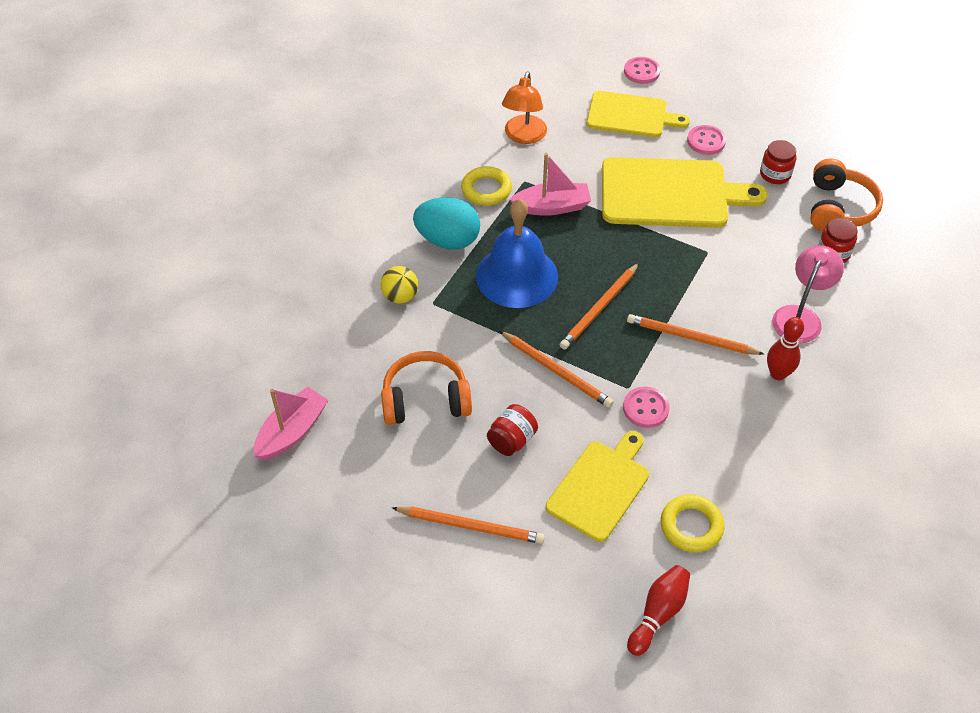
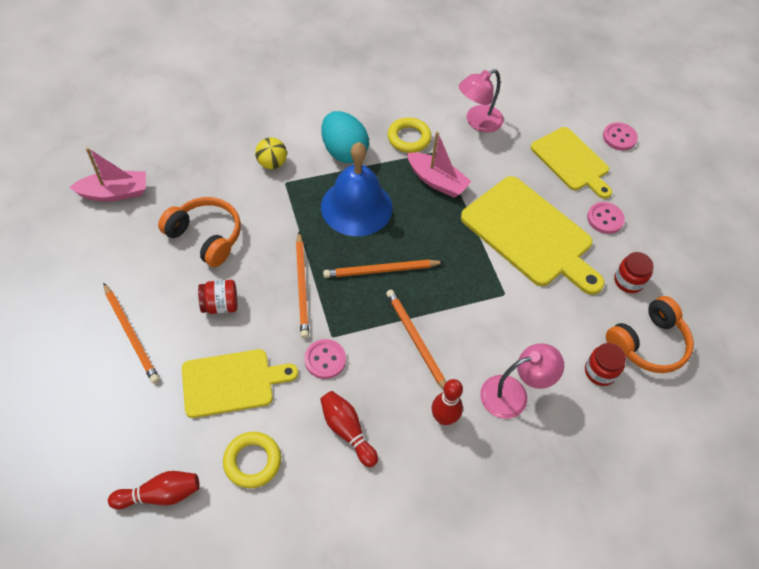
camera: 40 degrees right, 5 degrees up
(523, 136) = (478, 122): orange lamp -> pink lamp
(727, 443) = (347, 431): none -> red bowling pin

